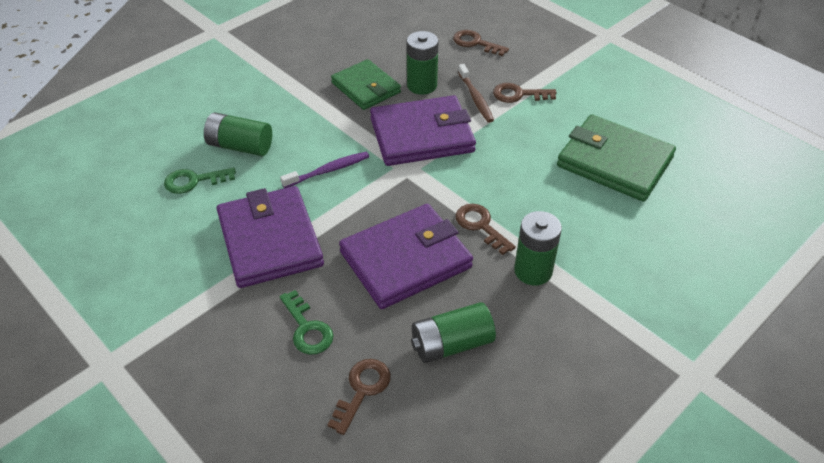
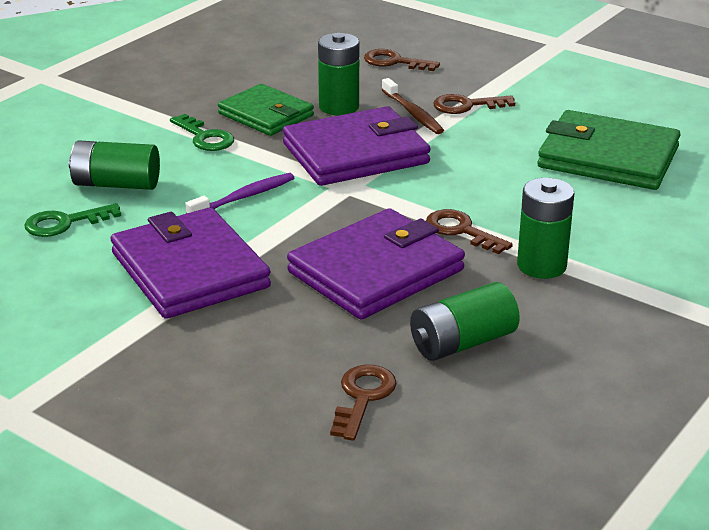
camera: 10 degrees left, 15 degrees down
(307, 329) = (270, 348): green key -> green key (205, 137)

